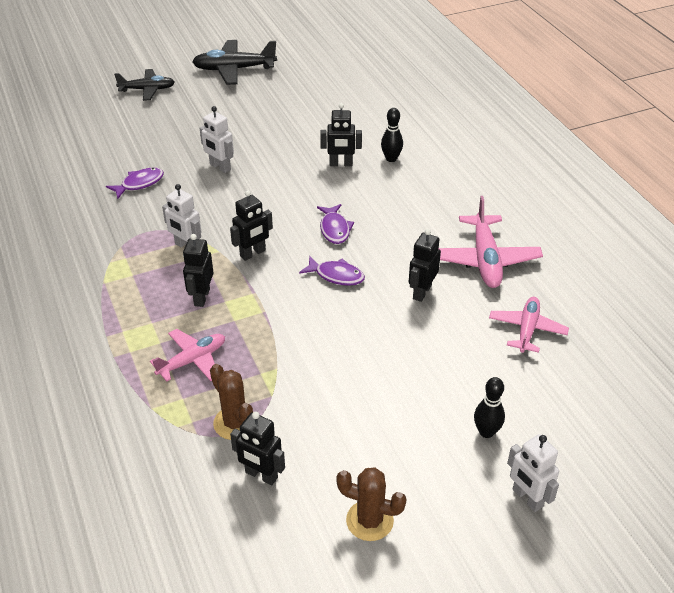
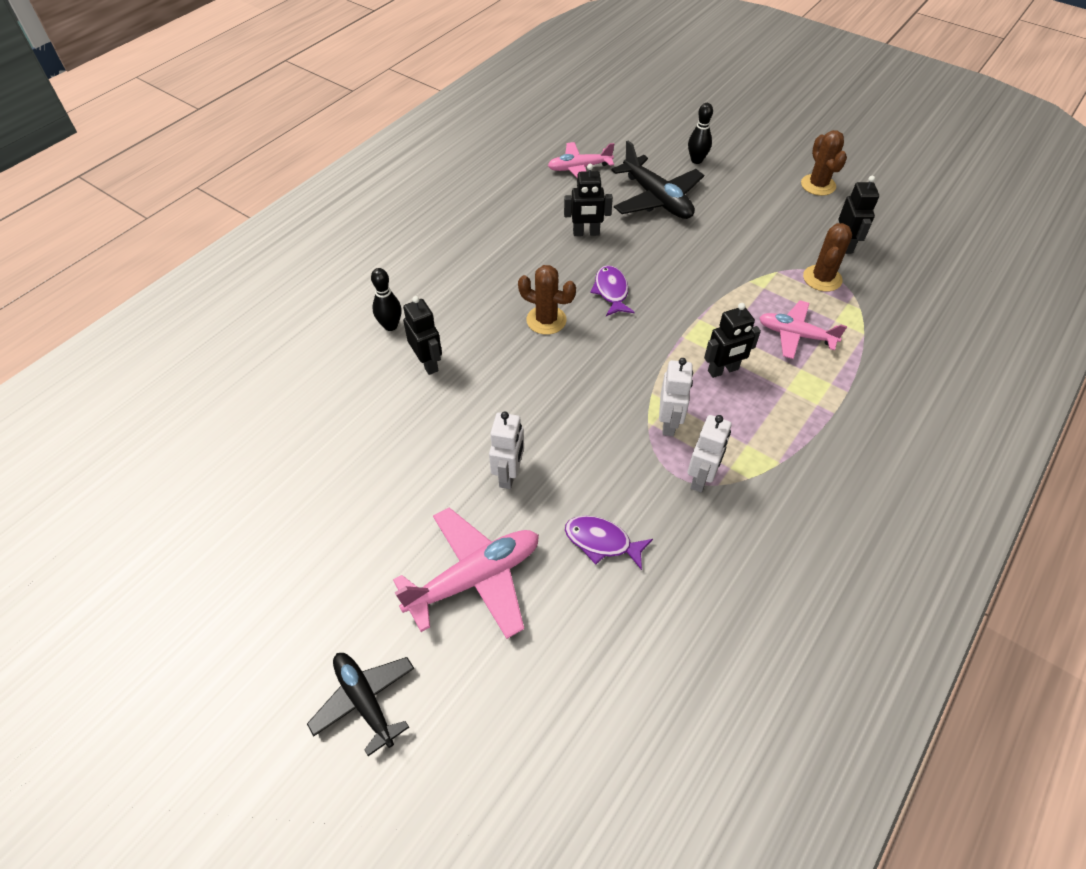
camera: 120 degrees left, 10 degrees up
(234, 69) = (241, 604): black plane -> black plane (657, 199)
(253, 253) = (632, 364): black robot -> none
(334, 229) = (546, 320): purple fish -> brown cactus
(485, 260) = (512, 211): pink plane -> pink plane (474, 578)
(527, 498) = (730, 132): white robot -> white robot (701, 478)

